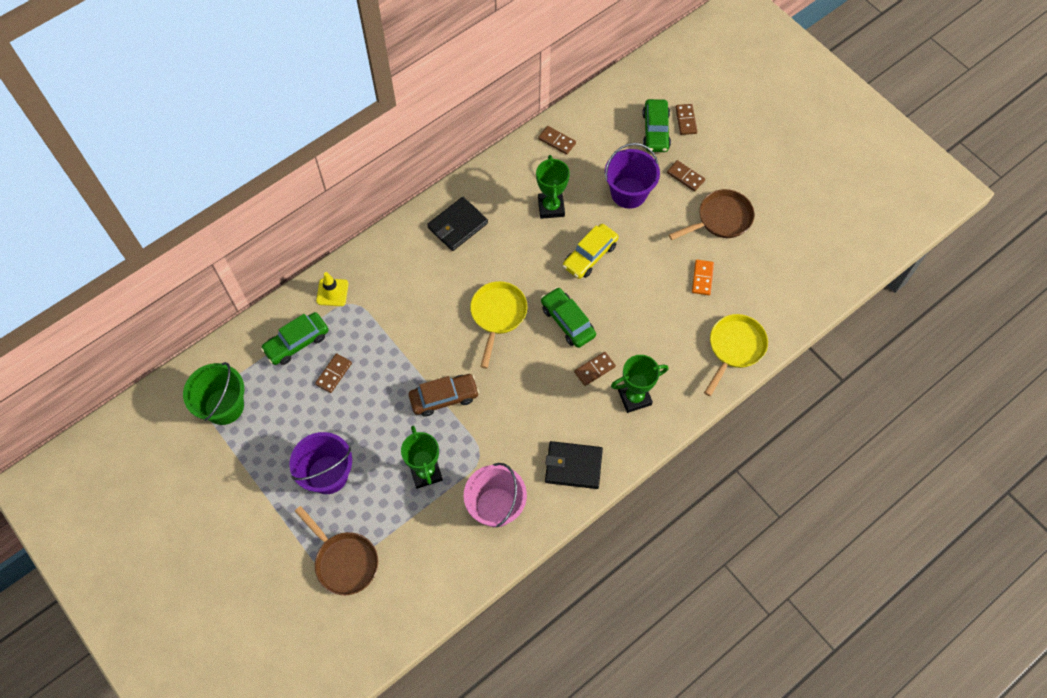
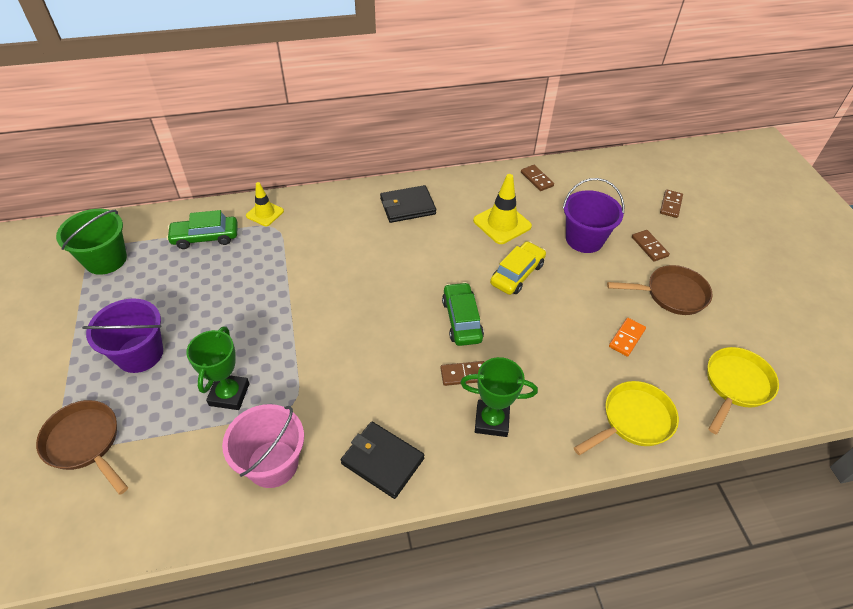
camera: 25 degrees right, 15 degrees down
(333, 374) = (215, 273): brown domino -> none
(344, 561) = (85, 443): brown pan -> brown pan turned 150 degrees clockwise
(444, 398) = (297, 335): brown car -> none
(497, 315) = (396, 287): yellow pan -> yellow pan (736, 385)
(551, 207) = (502, 223): green trophy -> yellow traffic cone
(590, 255) = (517, 274): yellow car -> yellow car turned 150 degrees clockwise
(655, 131) = (636, 202): green car -> none

